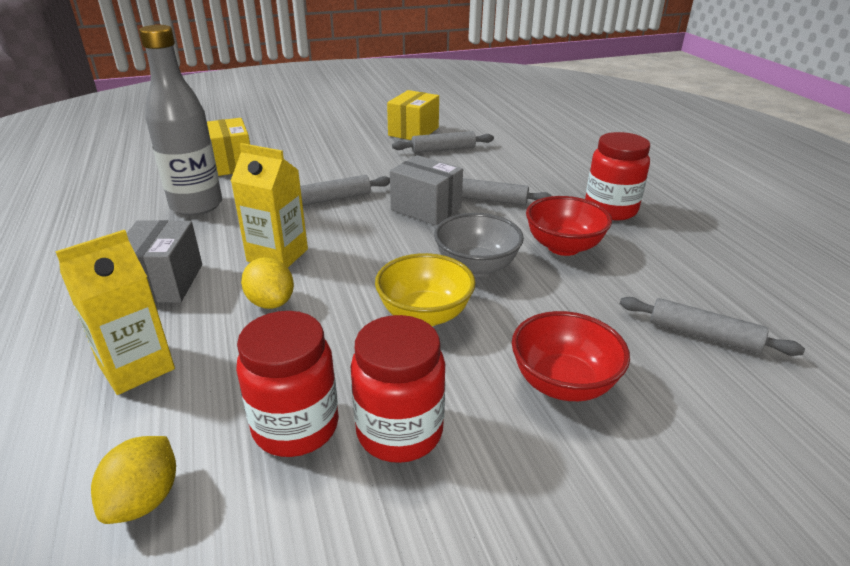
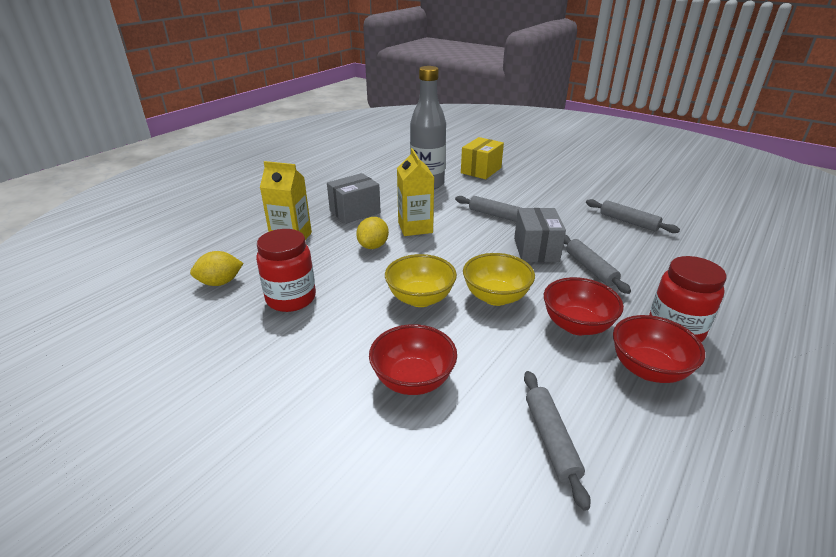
camera: 55 degrees right, 0 degrees up
(399, 431) = (314, 332): red jar -> none
(413, 131) = (631, 200): yellow box -> none
(476, 267) = (496, 297): grey bowl -> yellow bowl
(647, 245) = (648, 369): none -> red bowl

